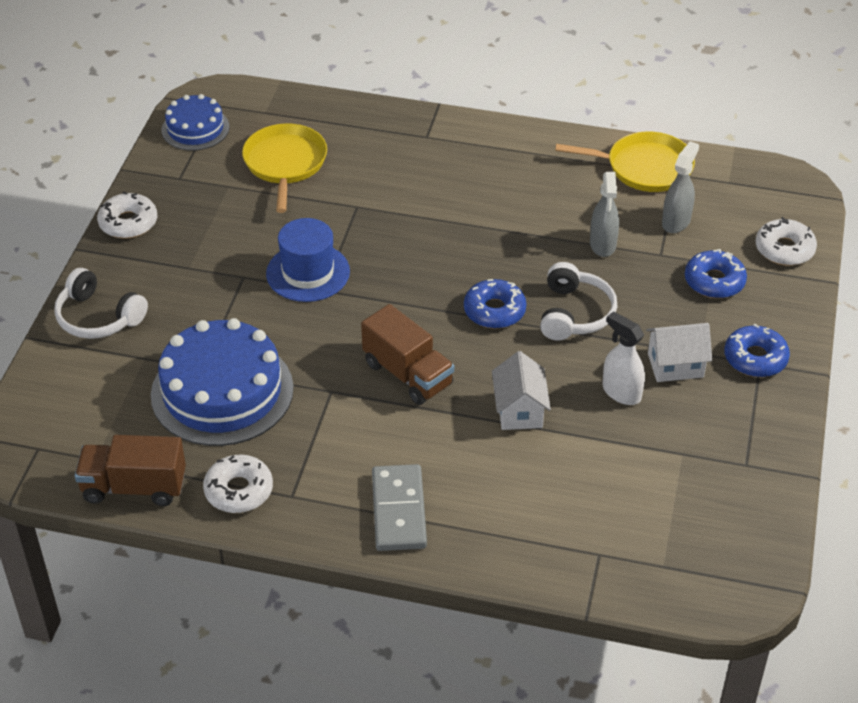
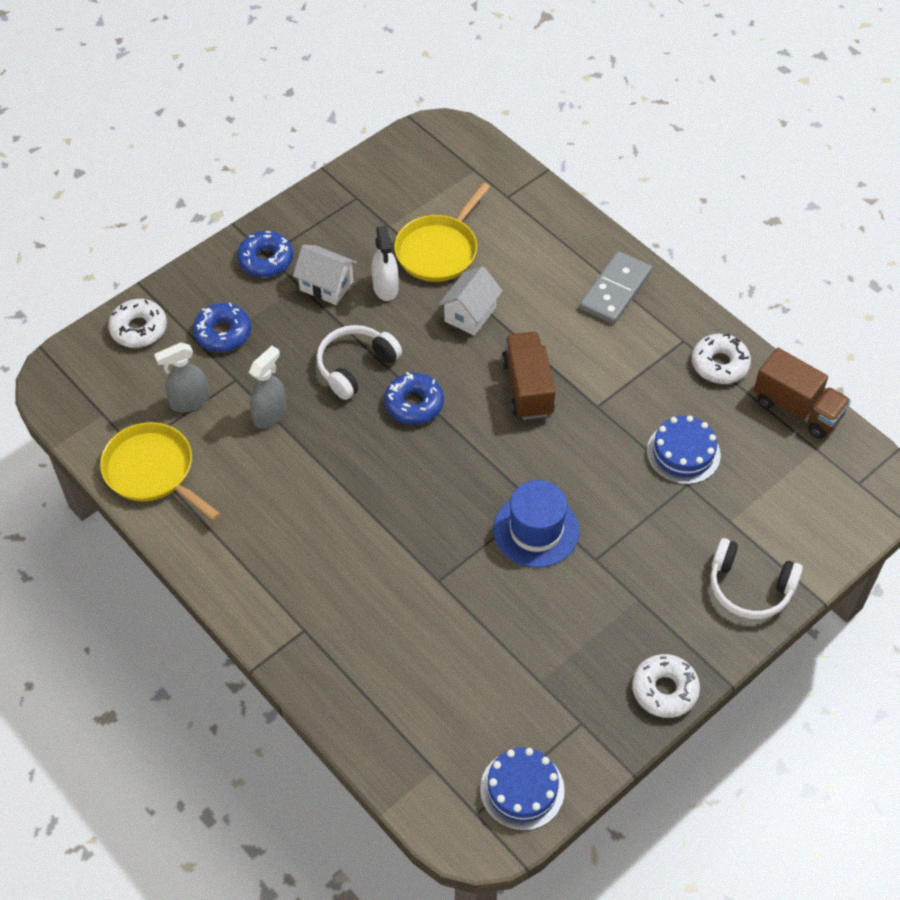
camera: 145 degrees left, 10 degrees up
(98, 317) = (749, 588): white headphones -> white headphones turned 135 degrees clockwise
(222, 391) = (683, 453): blue cake -> blue cake, size x0.56
(285, 164) = (465, 678): yellow pan -> yellow pan (439, 250)

